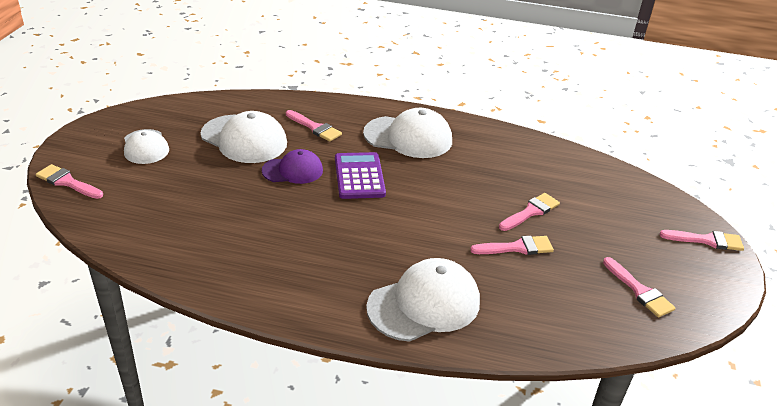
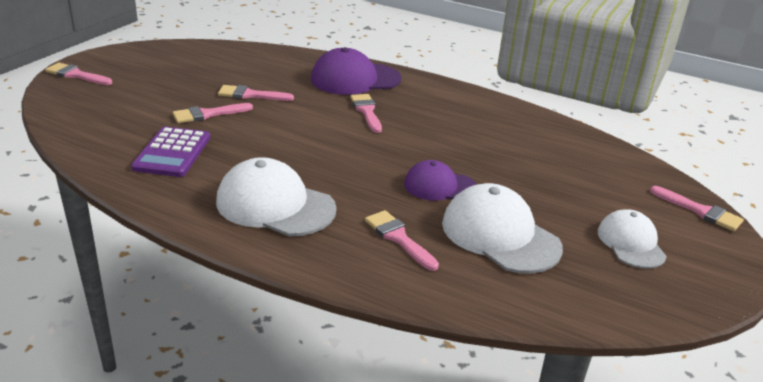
camera: 165 degrees left, 5 degrees down
(359, 176) = (364, 169): purple calculator -> purple calculator (172, 153)
(424, 304) = (355, 79): white cap -> purple cap
(639, 291) = (183, 61): pink brush -> pink brush (366, 111)

